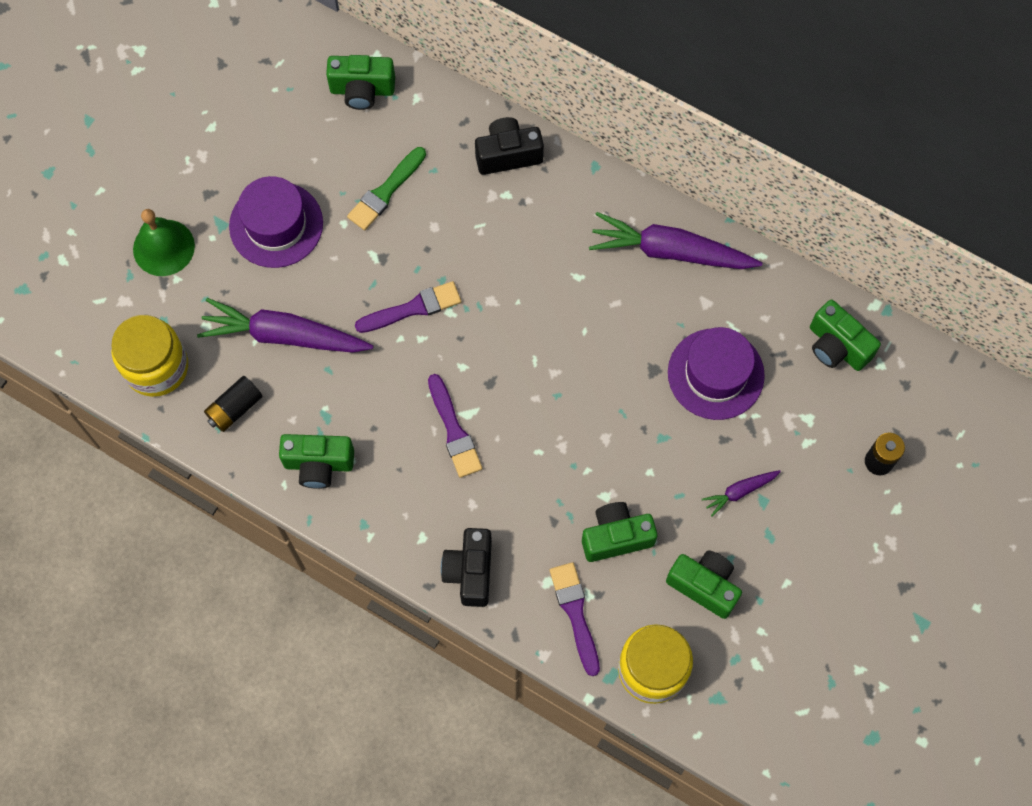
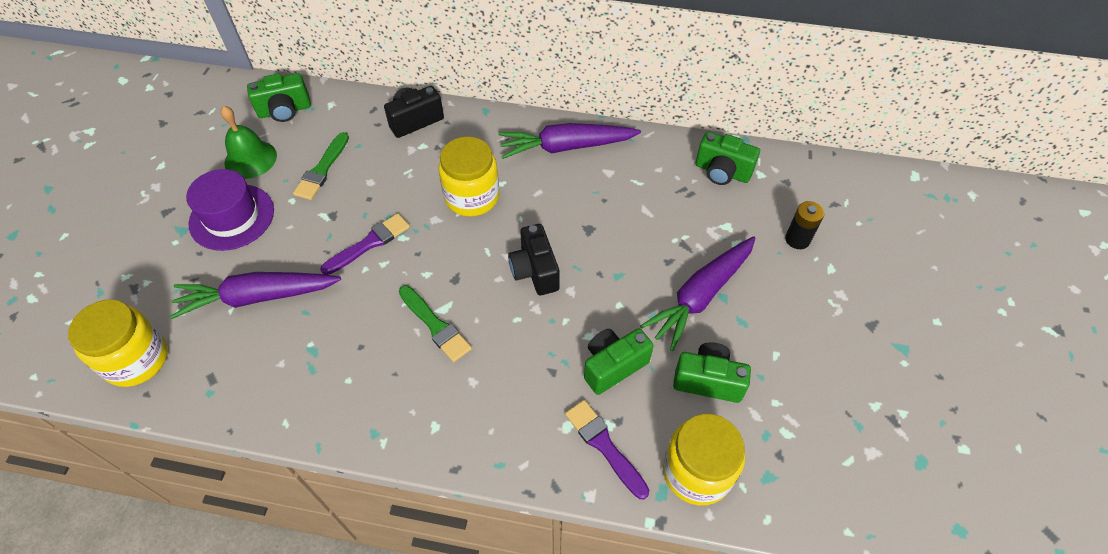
camera: 20 degrees left, 15 degrees down
(163, 247) = (130, 261): green bell -> green bell (250, 159)
(235, 408) = (222, 371): black battery -> none
(318, 464) = (315, 394): green camera -> none
(454, 431) = (435, 326): purple brush -> green brush
(470, 572) = (491, 442): black camera -> black camera (535, 271)
(540, 284) = (472, 196): none -> yellow jar
(715, 374) = (639, 217): purple hat -> none
(740, 492) = (701, 296): purple carrot -> purple carrot, size x2.12

